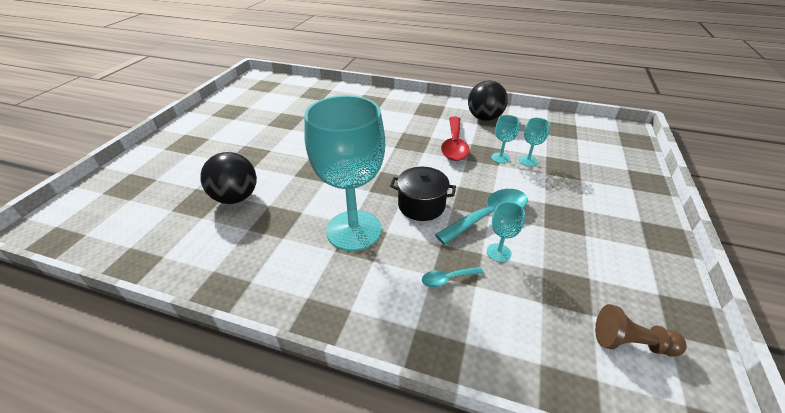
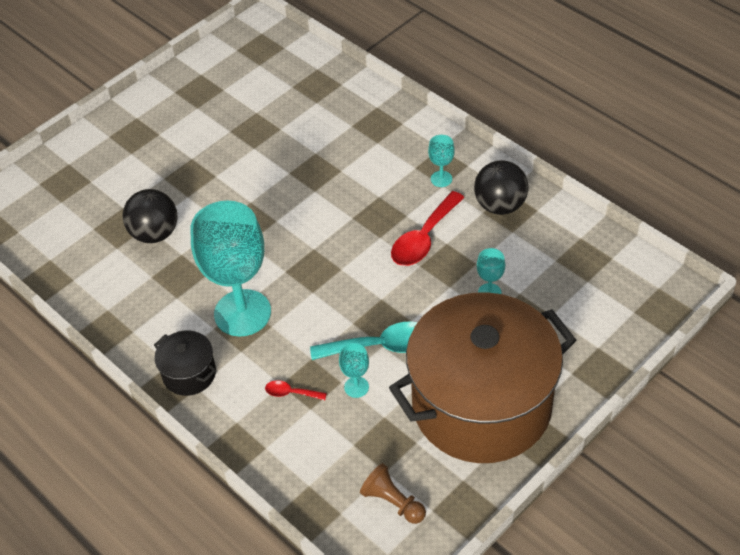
camera: 30 degrees right, 10 degrees up
(421, 205) = (324, 309): black pot -> black pot (189, 374)
(447, 279) = (291, 393): turquoise spoon -> red spoon
(500, 158) = (461, 277): turquoise goblet -> turquoise goblet (441, 179)
(603, 230) = (481, 405): none -> brown pot

